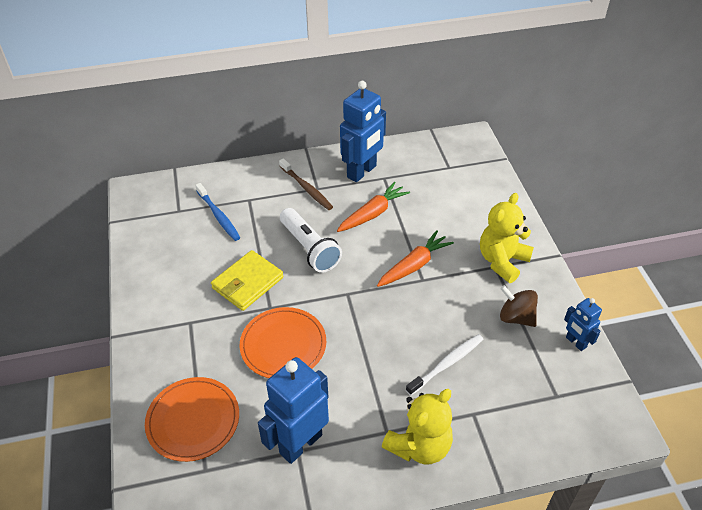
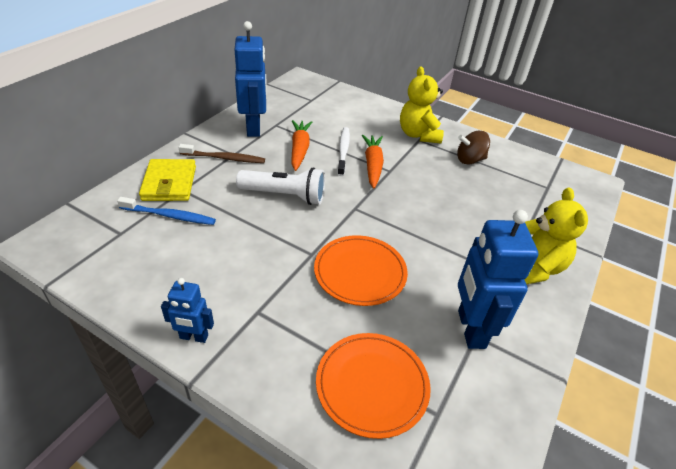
camera: 50 degrees left, 5 degrees down
(247, 283) = (268, 248): yellow wallet -> yellow wallet (169, 183)
(447, 364) = (475, 209): white toothbrush -> white toothbrush (343, 151)
(575, 342) = (514, 155): blue robot -> blue robot (194, 337)

